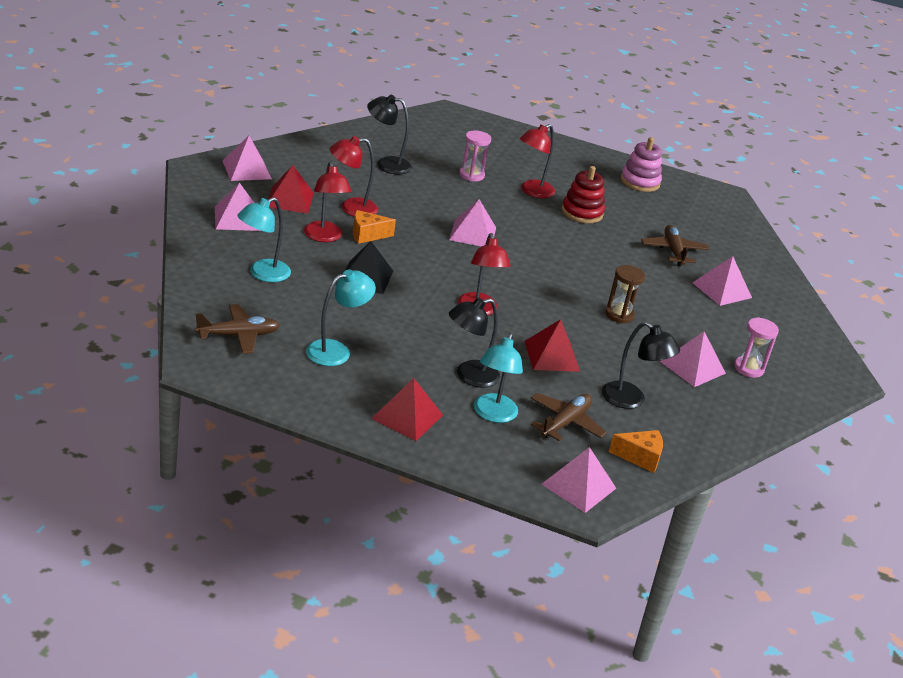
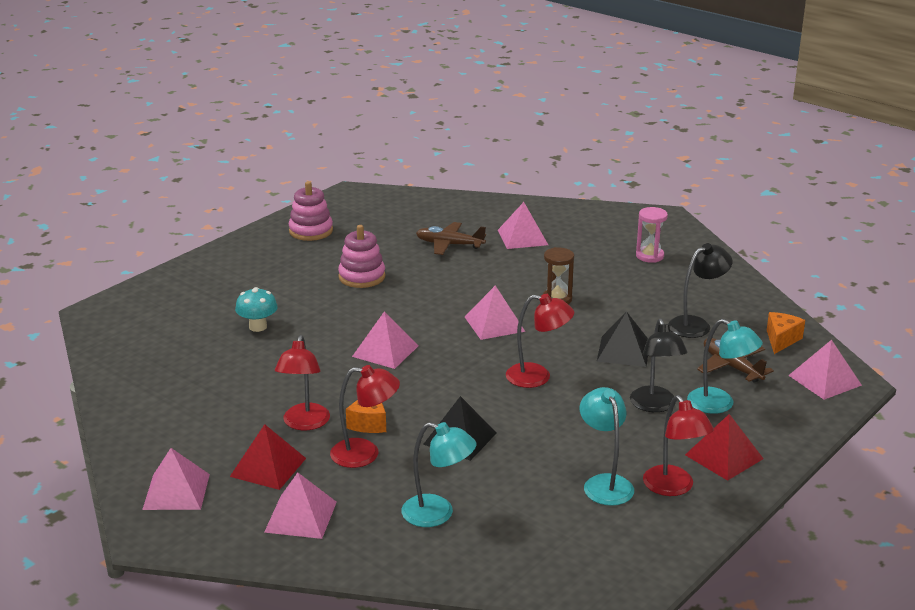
camera: 65 degrees left, 5 degrees down
(238, 335) = (568, 551): brown plane -> none
(262, 274) = (438, 514): turquoise lamp -> turquoise lamp turned 45 degrees counterclockwise
(386, 164) = (208, 380): black lamp -> none
(471, 175) = (258, 327): pink hourglass -> turquoise mushroom
(532, 191) = (308, 296): red lamp -> red lamp (674, 488)
(552, 356) = (623, 351): red pyramid -> black pyramid
(582, 212) = (362, 277): red stacking toy -> pink stacking toy
(692, 367) = (646, 282): pink pyramid -> pink pyramid (494, 324)

